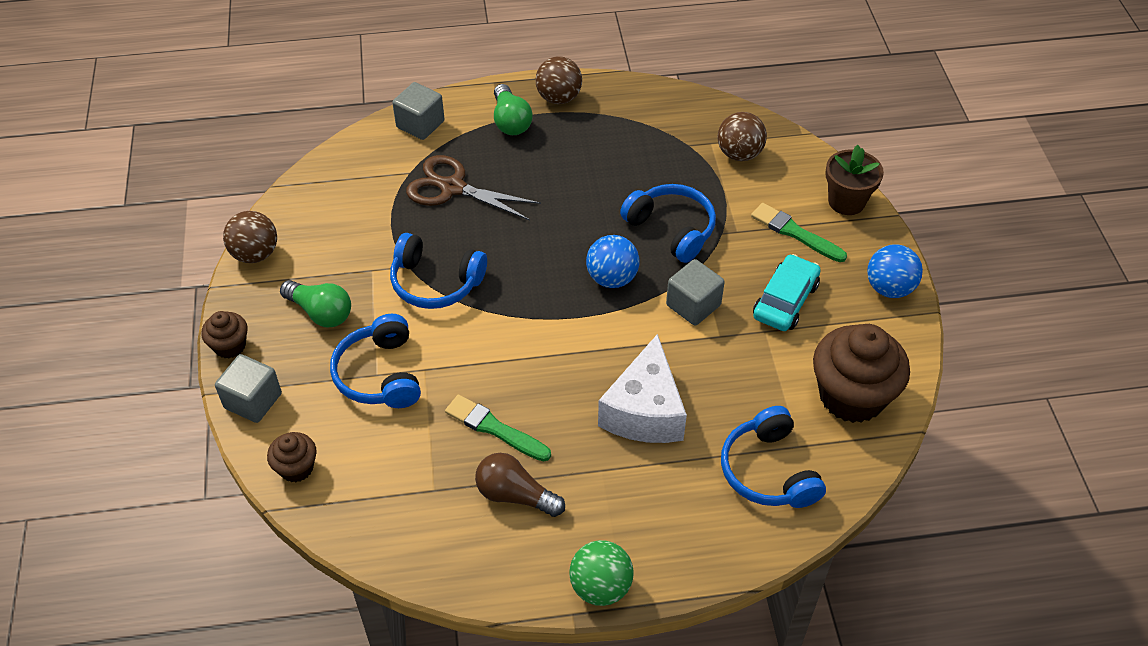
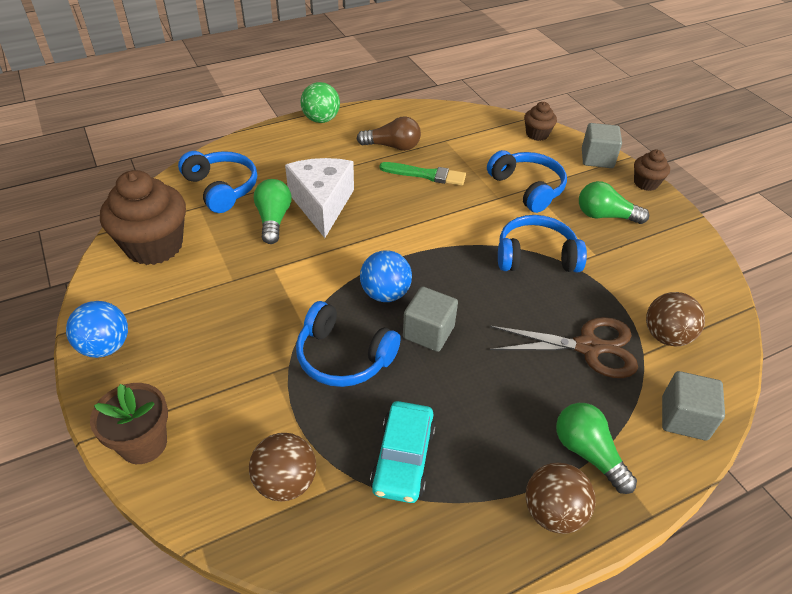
camera: 160 degrees right, 5 degrees down
(255, 254) = (698, 245): brown ball -> brown ball (666, 336)
(693, 305) = (302, 287): grey cube -> grey cube (428, 332)
(709, 401) = (273, 220): none -> green light bulb
(785, 301) = (215, 310): turquoise car -> turquoise car (403, 458)
(795, 233) = (207, 385): green brush -> none

